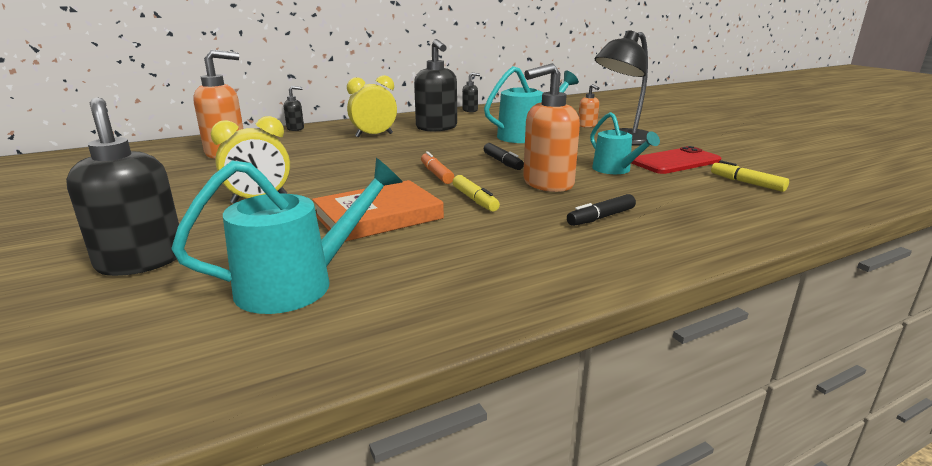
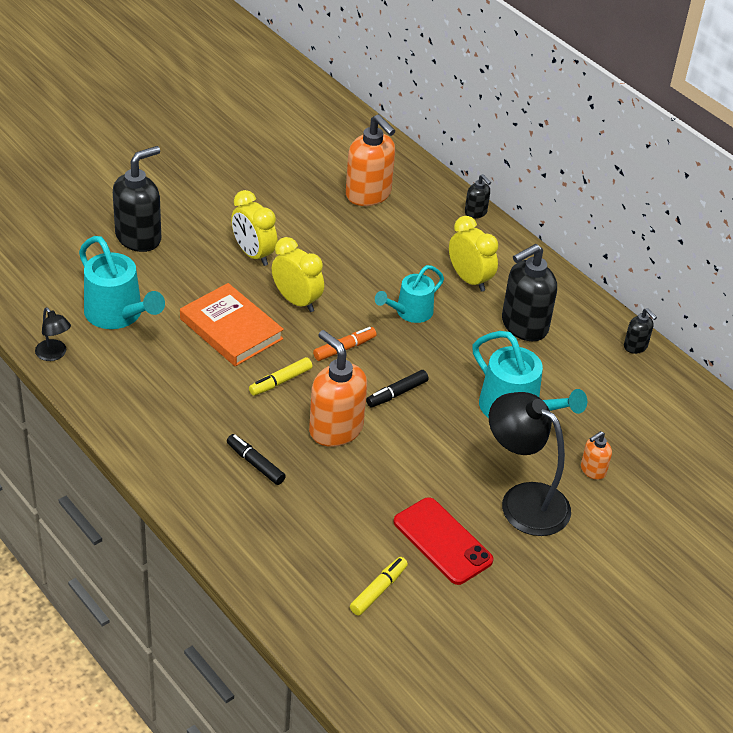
camera: 75 degrees right, 20 degrees up
(354, 186) = (296, 301): none -> yellow clock
(356, 347) = (54, 354): none -> black lamp
(616, 170) = (395, 484): turquoise watering can -> turquoise watering can (409, 312)

